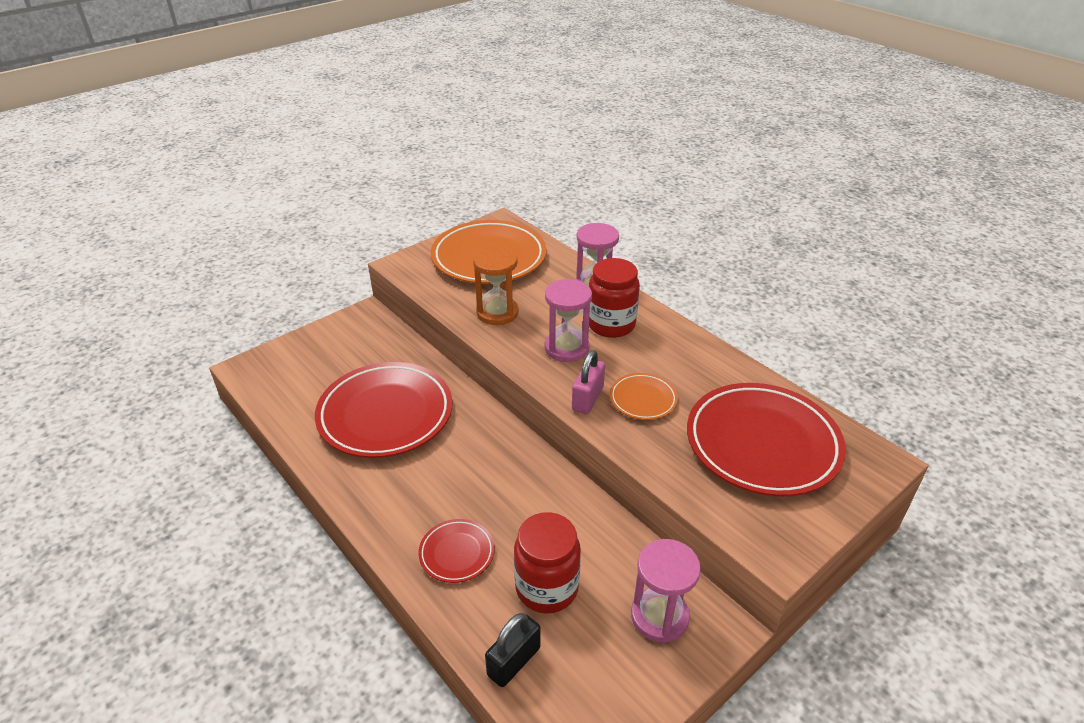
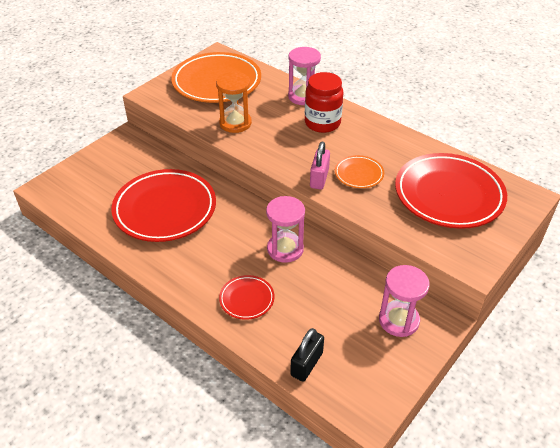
camera: 10 degrees left, 5 degrees up
(547, 588) = (317, 313): red jar -> none
(566, 348) = (294, 144): pink hourglass -> pink hourglass (285, 249)

